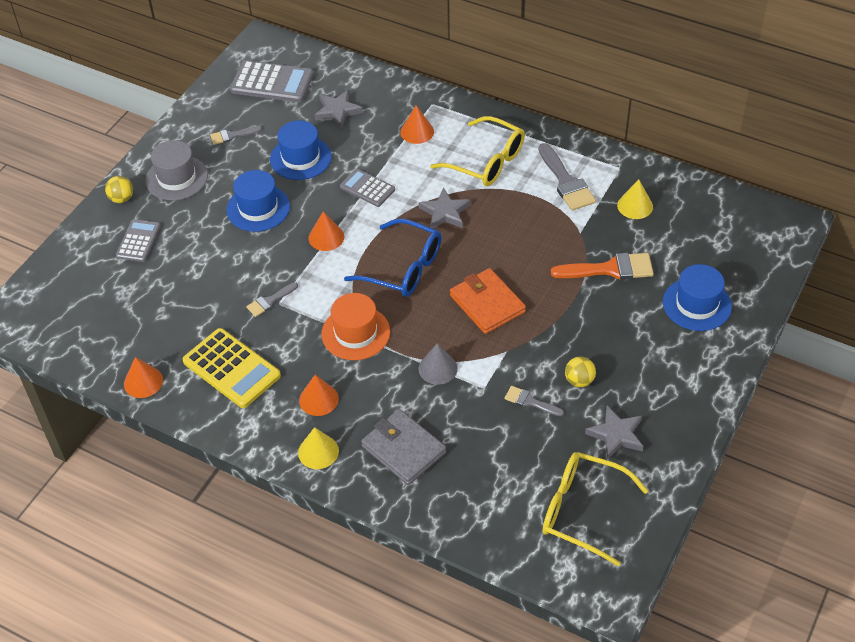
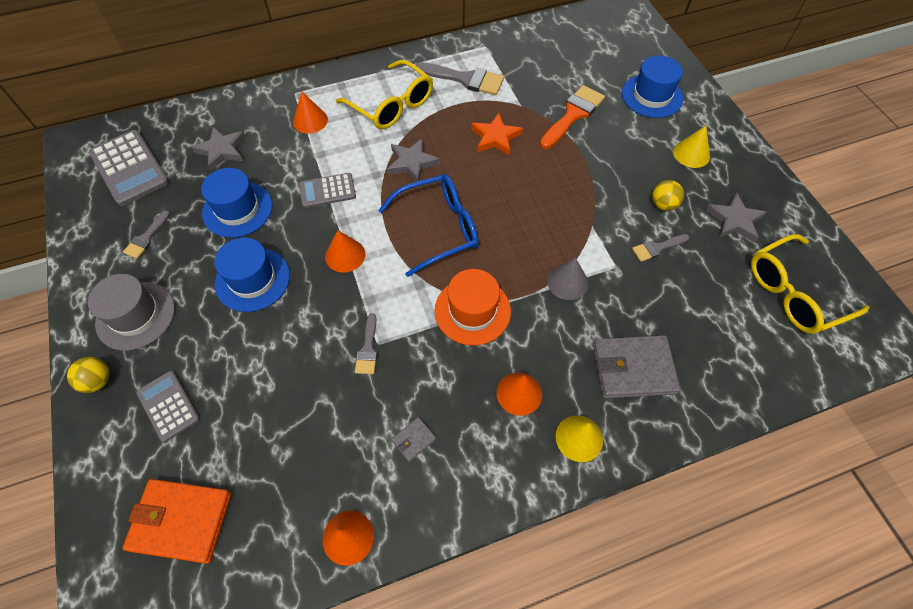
camera: 50 degrees left, 10 degrees up
(232, 368) = (413, 440): yellow calculator -> grey wallet
(272, 82) = (130, 168): grey calculator -> grey calculator turned 90 degrees clockwise
(486, 161) = (391, 105): yellow glasses -> yellow glasses turned 60 degrees clockwise
(487, 304) = (532, 204): orange wallet -> orange wallet (181, 521)
(527, 240) = (495, 137): none -> orange star
(635, 206) = (529, 63): yellow cone -> yellow cone (691, 154)

